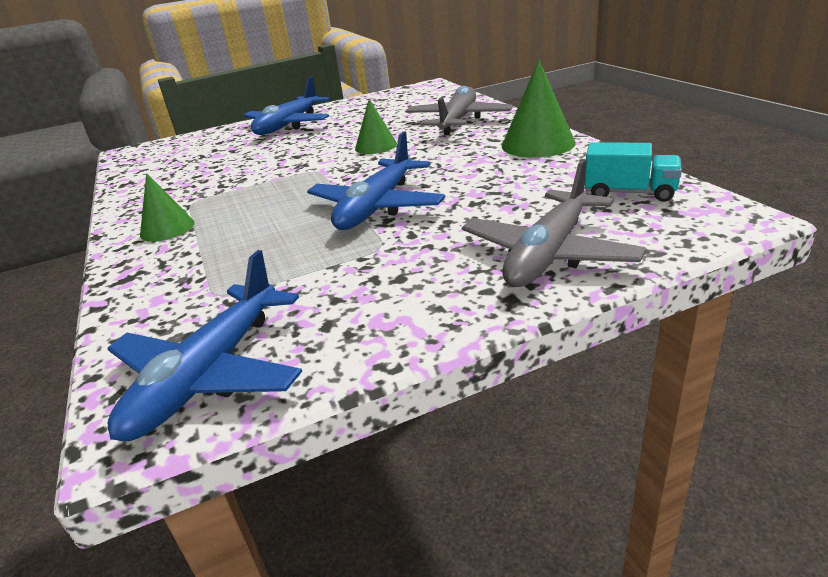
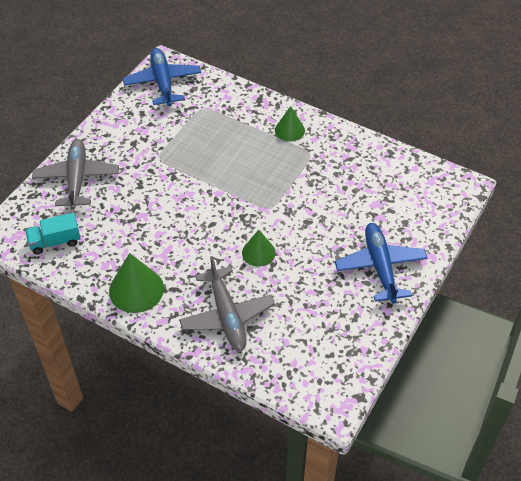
camera: 140 degrees right, 20 degrees up
(377, 207) = (188, 184): blue plane -> none

